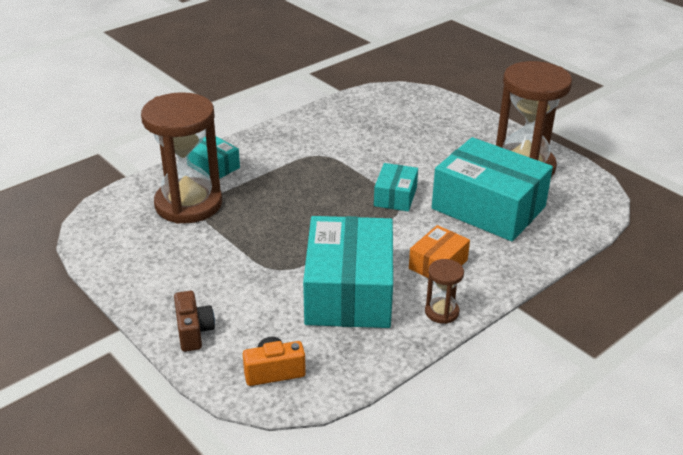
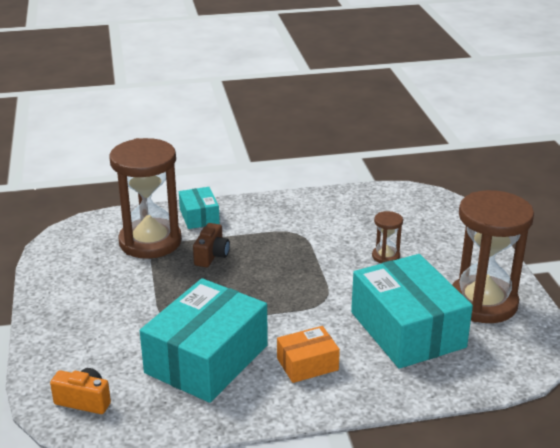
camera: 30 degrees right, 5 degrees down
(193, 331) = (57, 345): brown camera -> brown camera (211, 256)
(395, 196) = (329, 291): turquoise box -> none
(441, 312) = (268, 407): brown hourglass -> brown hourglass (385, 256)

